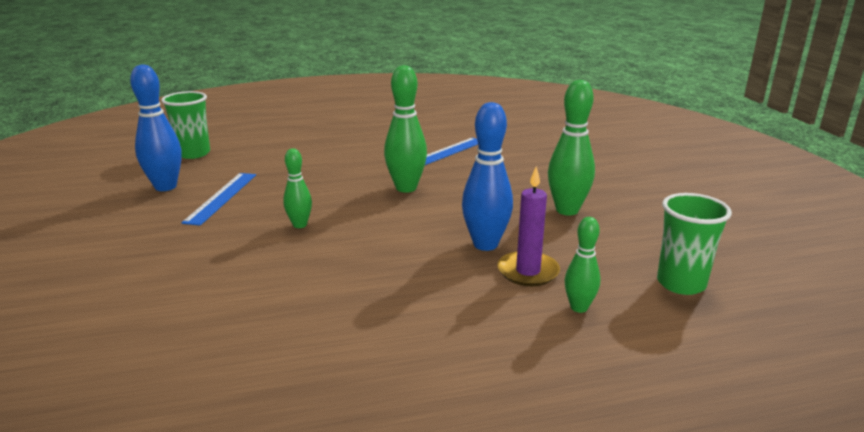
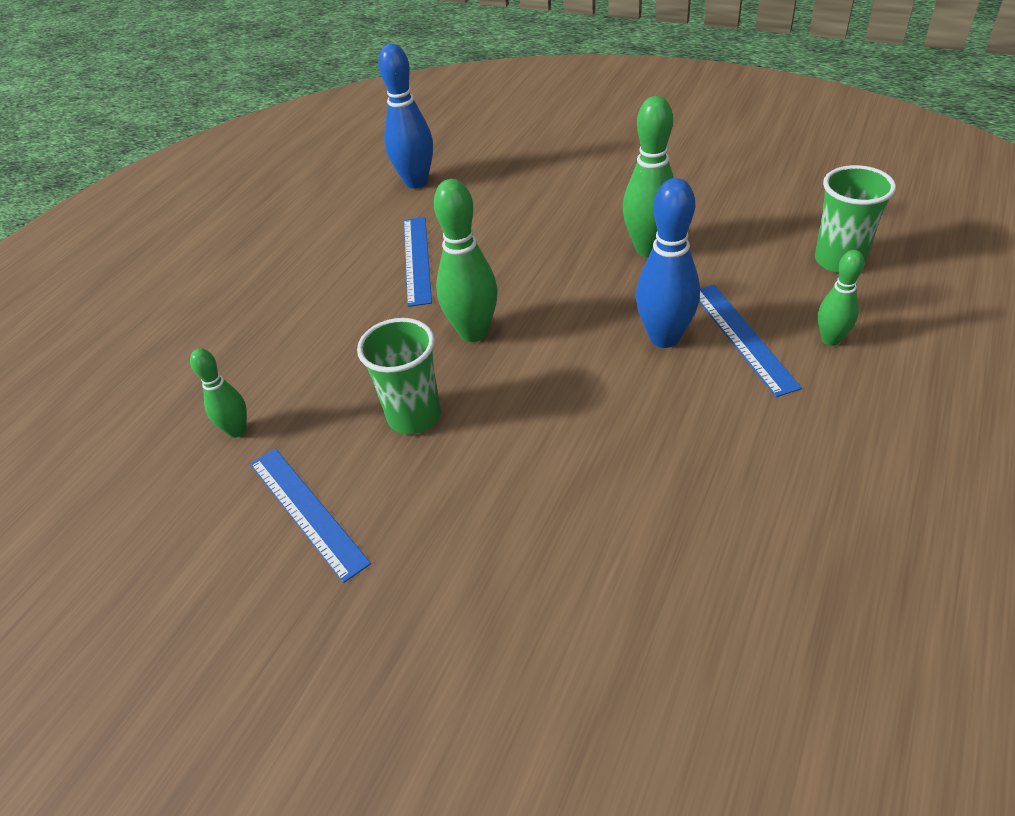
camera: 45 degrees left, 20 degrees up
(165, 187) = (196, 563): blue bowling pin -> blue bowling pin (416, 182)
(194, 153) = (110, 490): green cup -> green cup (414, 416)
(300, 225) = (472, 463): green bowling pin -> green bowling pin (237, 430)
(528, 272) = (742, 337): purple candle -> blue ruler

